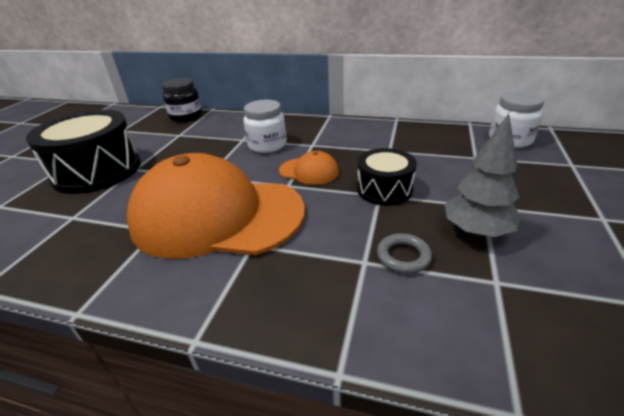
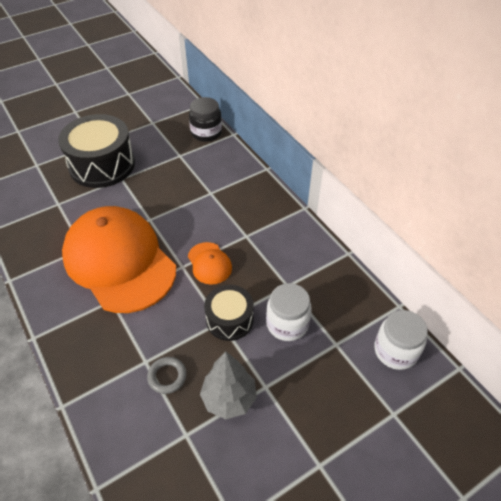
camera: 40 degrees right, 15 degrees up
(267, 145) = (217, 213): white jar -> white jar (287, 324)

